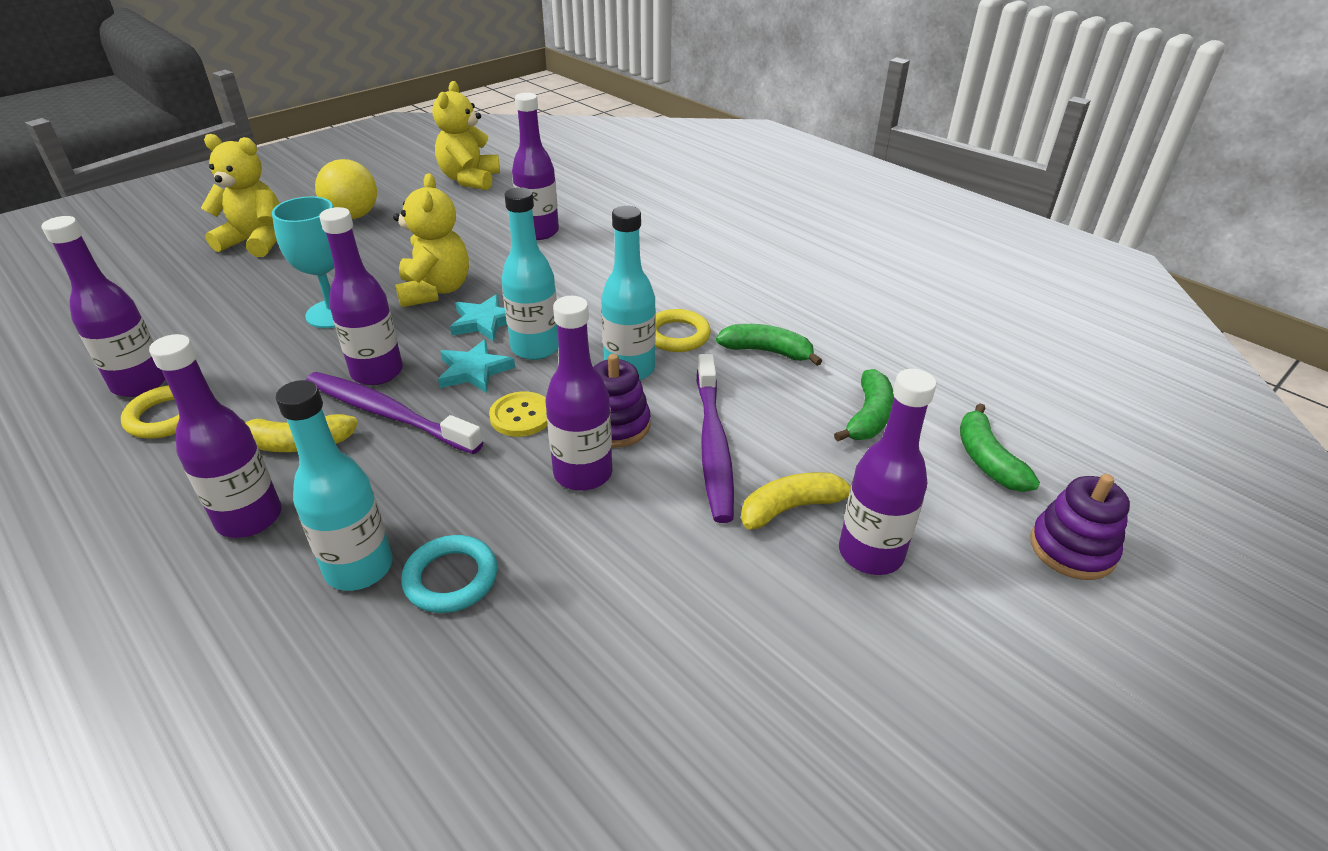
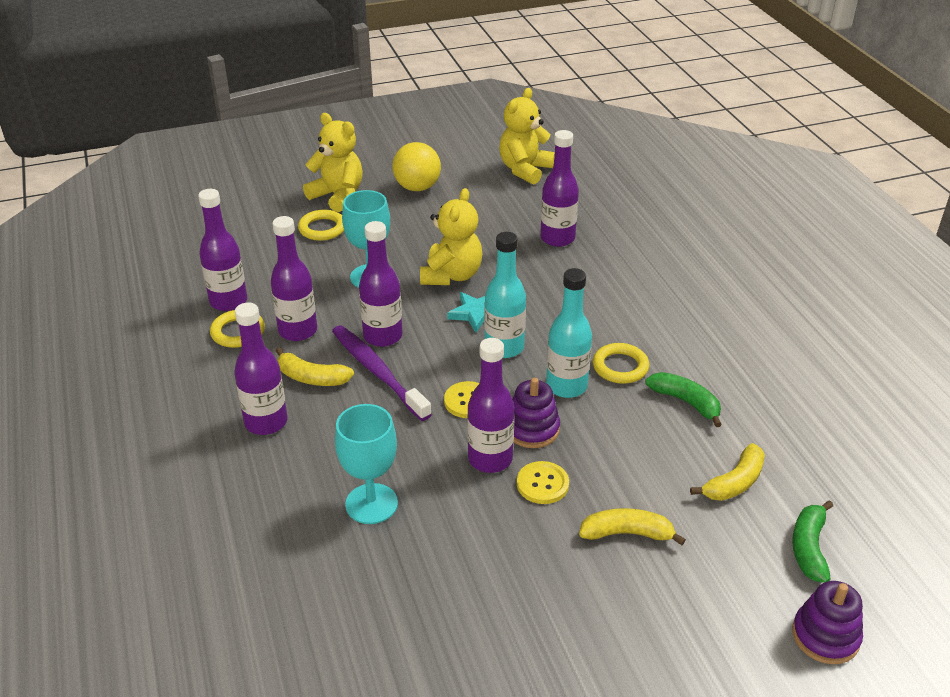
camera: 25 degrees right, 0 degrees up
(248, 277) = (322, 228): none -> yellow ring
(359, 568) = (319, 478): turquoise bottle -> none
(451, 578) = (371, 504): turquoise ring -> turquoise goblet
(474, 370) = (451, 354): turquoise star -> none
(662, 483) = (542, 484): none -> yellow button
(713, 444) = (596, 466): purple toothbrush -> none
(868, 417) = (734, 483): green banana -> yellow banana
(870, 553) = (664, 585): purple bottle -> purple bottle (298, 331)

